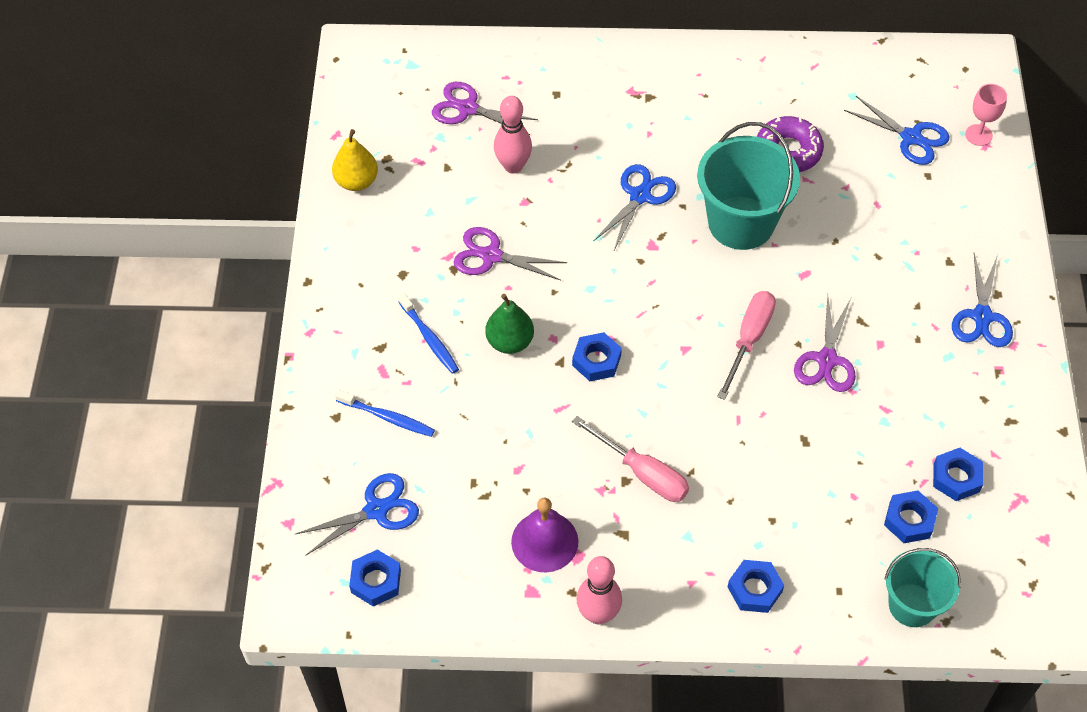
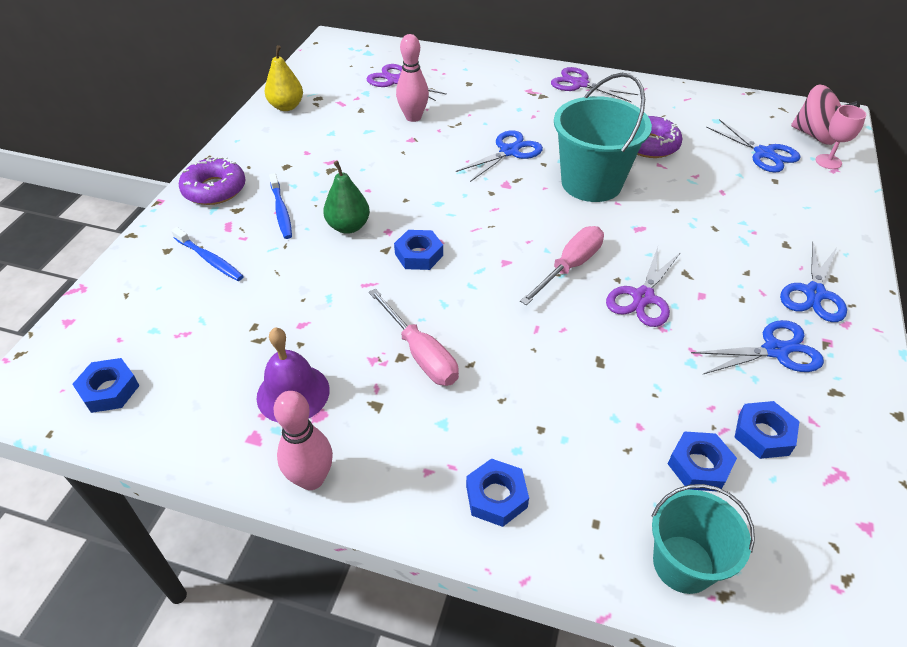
camera: 15 degrees right, 10 degrees down
(341, 325) = (214, 189): none -> purple donut
(376, 510) = (151, 329): blue scissors -> blue scissors (775, 350)
(491, 256) = (365, 167): purple scissors -> purple scissors (580, 84)
(961, 97) = (815, 135): none -> pink spinning top

